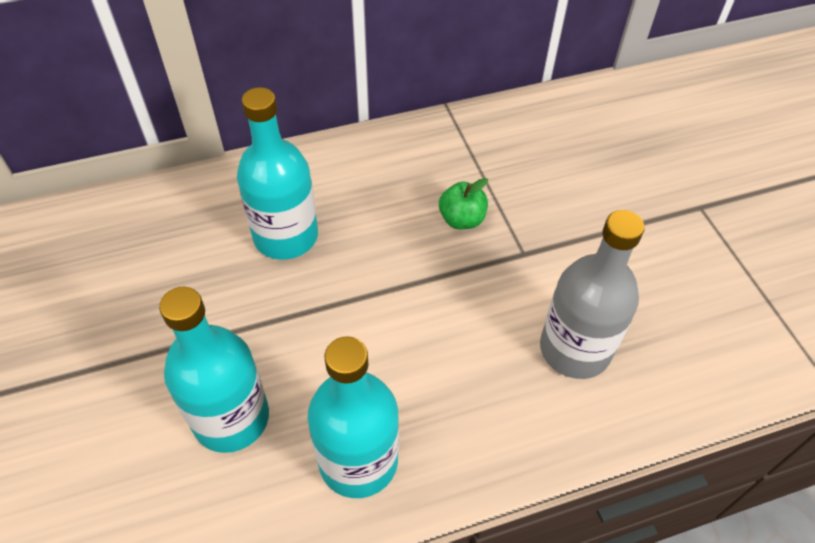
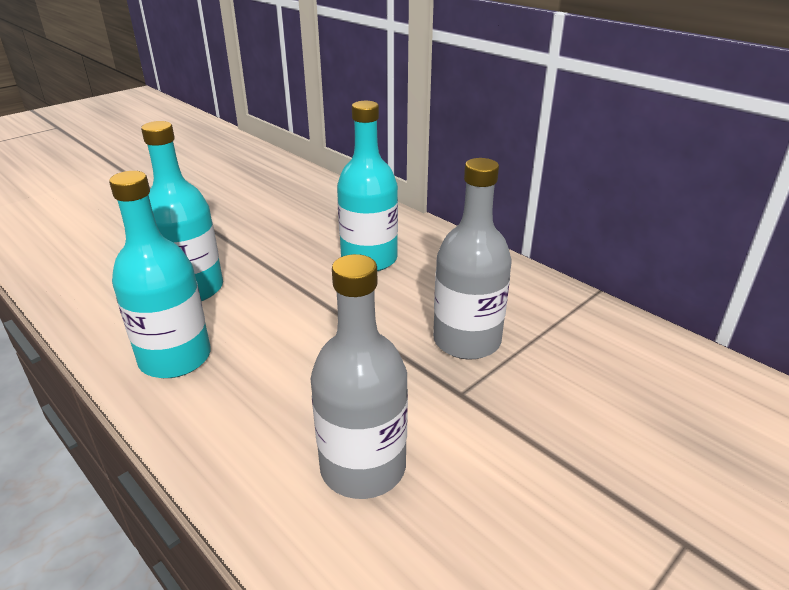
camera: 65 degrees right, 20 degrees down
(462, 219) = (466, 340): green apple -> grey bottle

